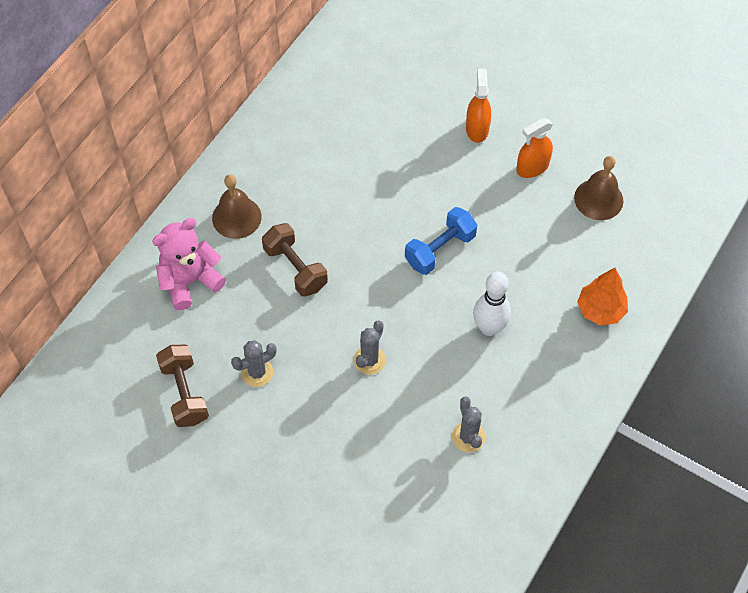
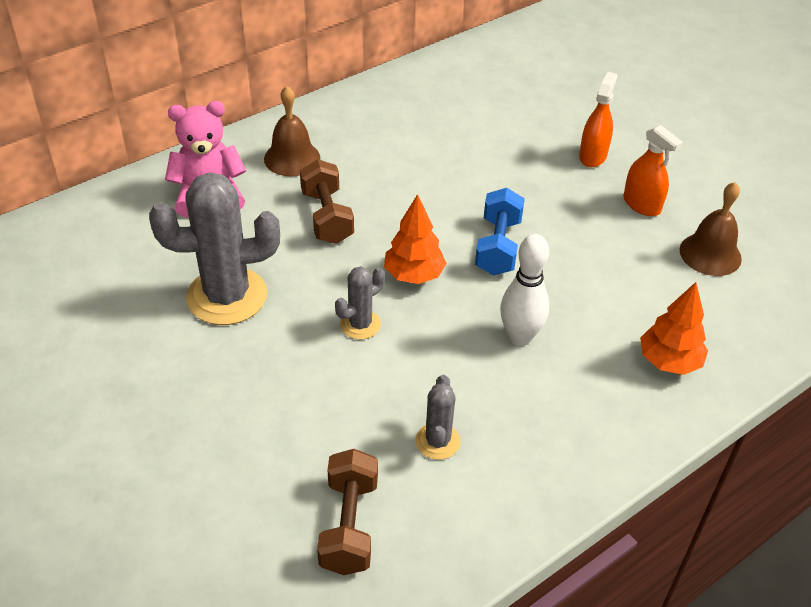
camera: 20 degrees right, 15 degrees down
(184, 393) = (136, 290): brown dumbbell -> brown dumbbell (349, 525)
(257, 372) = (227, 296): grey cactus -> grey cactus, size x2.02
(388, 300) = (414, 275): none -> orange tree
(440, 249) = (498, 247): blue dumbbell -> blue dumbbell turned 60 degrees counterclockwise
(532, 167) = (641, 204): orange spray bottle -> orange spray bottle turned 120 degrees counterclockwise

